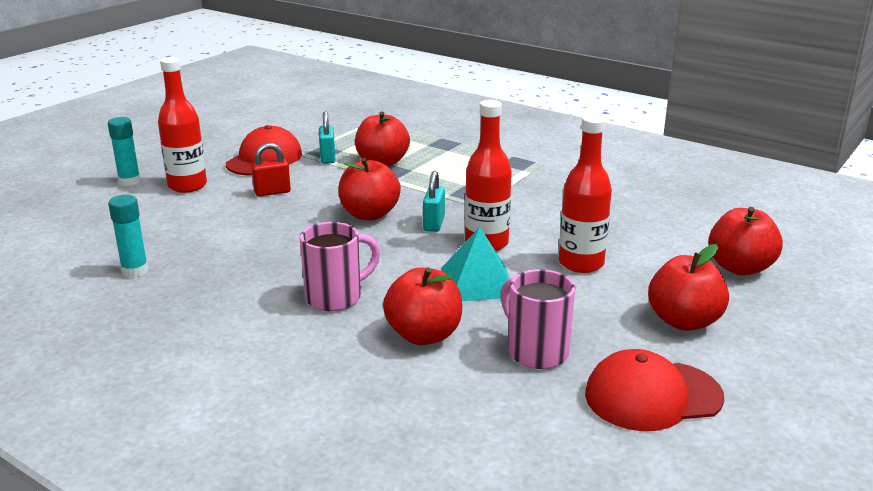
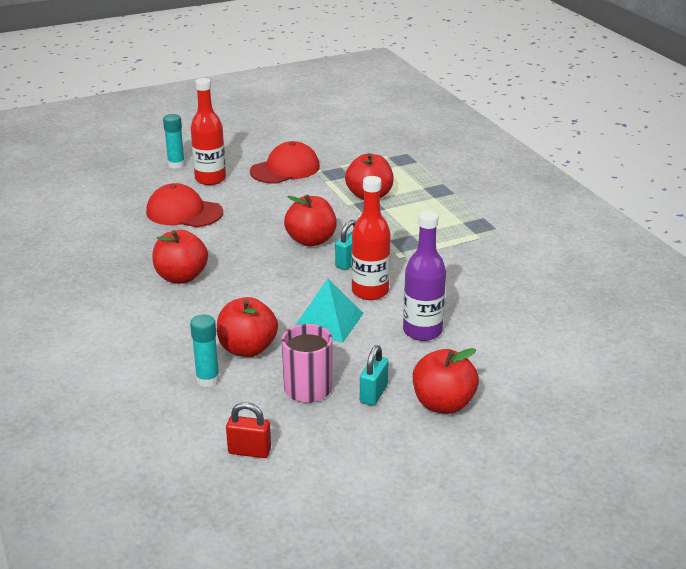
camera: 30 degrees right, 5 degrees up
(135, 271) = (117, 240): turquoise glue stick -> turquoise glue stick (207, 379)
(272, 192) = (262, 201): red padlock -> red padlock (249, 451)
(328, 158) = (332, 180): turquoise padlock -> turquoise padlock (373, 394)
(336, 297) = (220, 301): pink mug -> none
(581, 263) = (422, 331): red bottle -> purple bottle
(652, 396) = (349, 448): red cap -> red cap (184, 212)
(739, 268) = (548, 377): red apple -> red apple (181, 277)

